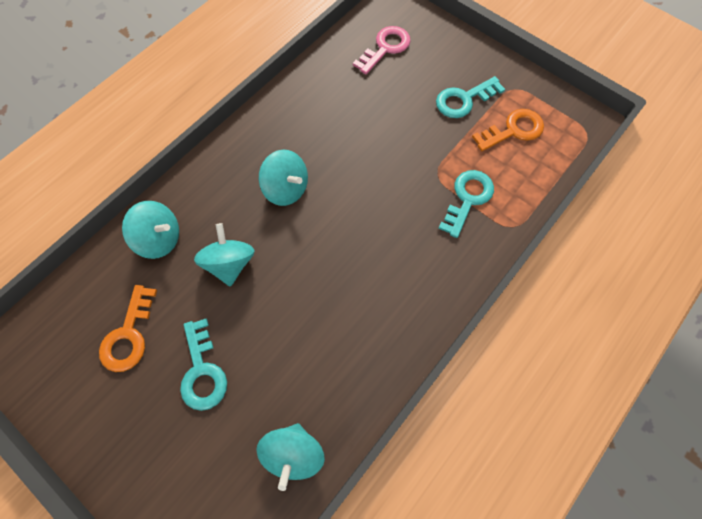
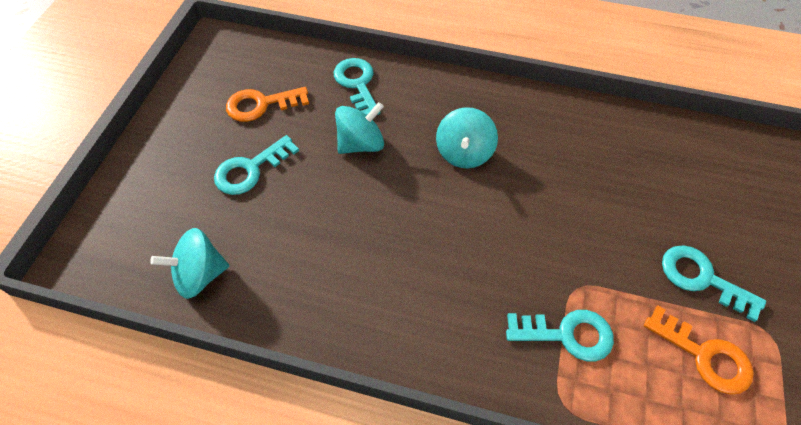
camera: 65 degrees right, 10 degrees down
(160, 239) = (357, 84): turquoise spinning top -> turquoise key
(385, 48) = (702, 168): pink key -> none

